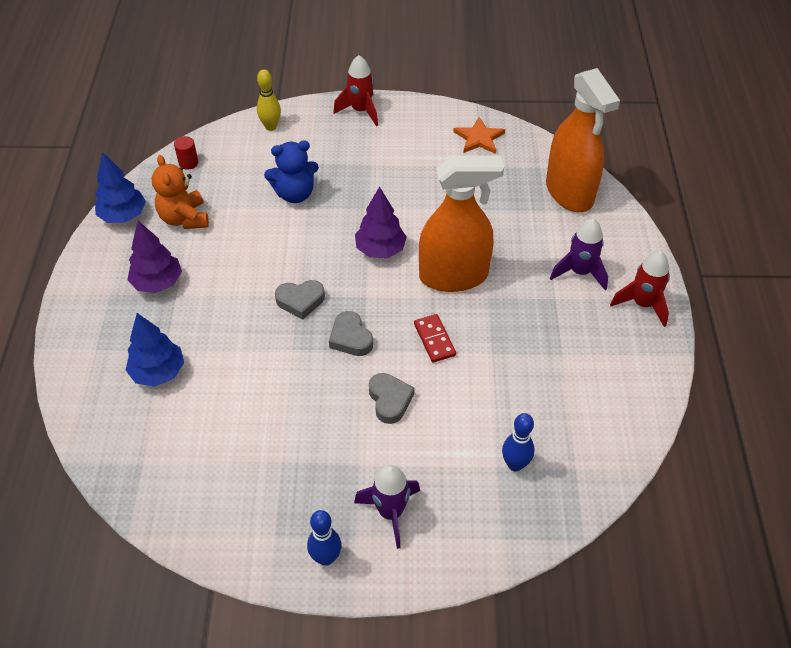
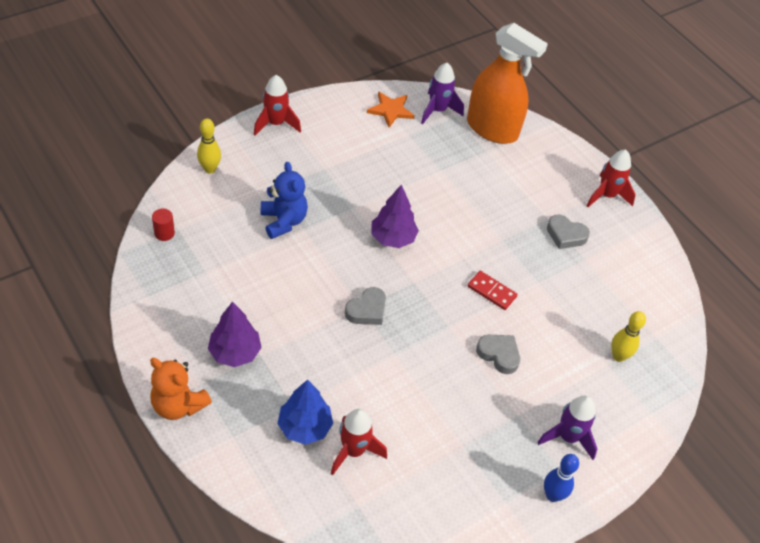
camera: 40 degrees left, 0 degrees up
(123, 216) = (148, 308): blue tree -> none
(180, 414) = (353, 451): none -> red rocket
(184, 218) = (207, 285): orange teddy bear -> orange teddy bear (178, 405)
(295, 194) = (283, 221): blue teddy bear -> blue teddy bear turned 60 degrees counterclockwise
(350, 338) = (430, 321): grey heart -> grey heart (565, 235)
(453, 276) = (464, 234): orange spray bottle -> none
(515, 464) = (618, 356): blue bowling pin -> yellow bowling pin
(579, 272) = (548, 190): purple rocket -> purple rocket (438, 110)

